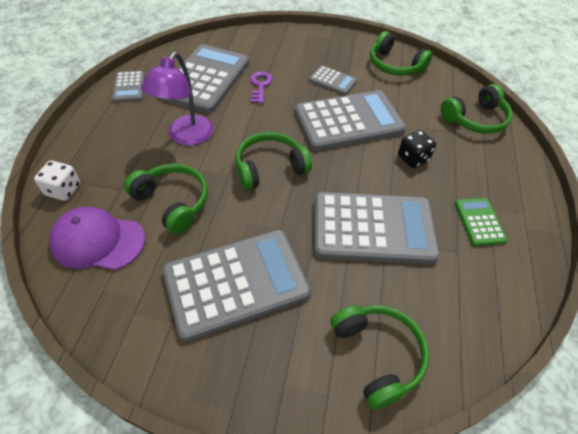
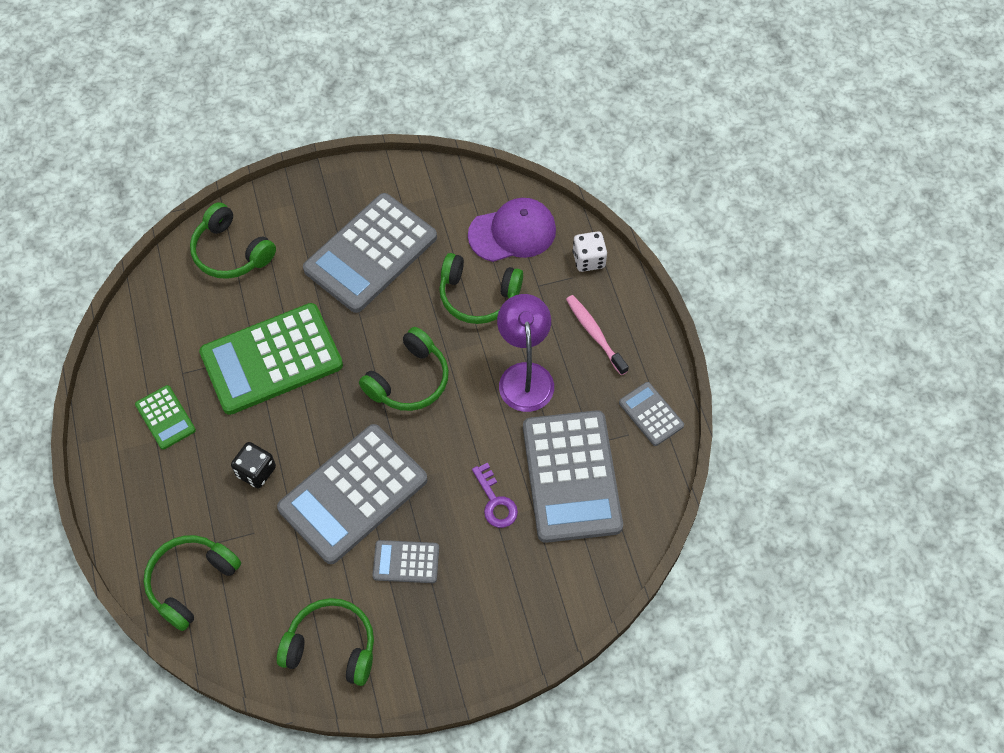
camera: 155 degrees right, 10 degrees up
(115, 140) = (594, 334): none -> pink toothbrush
(373, 228) = (271, 359): grey calculator -> green calculator

